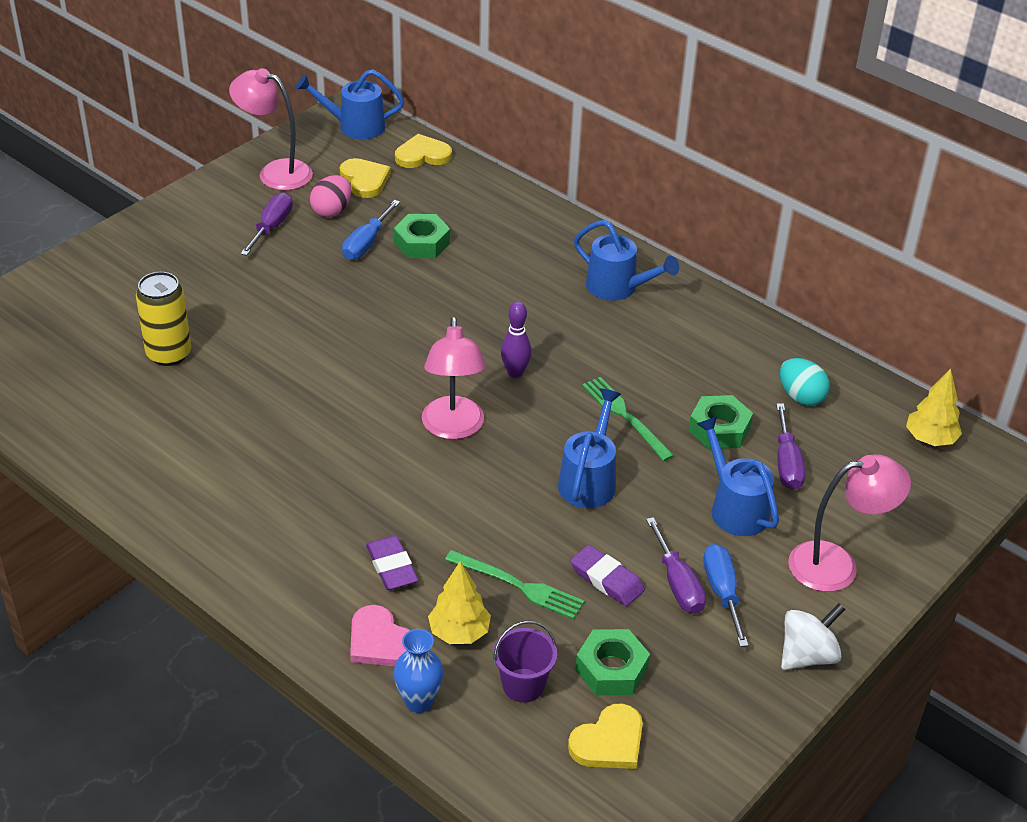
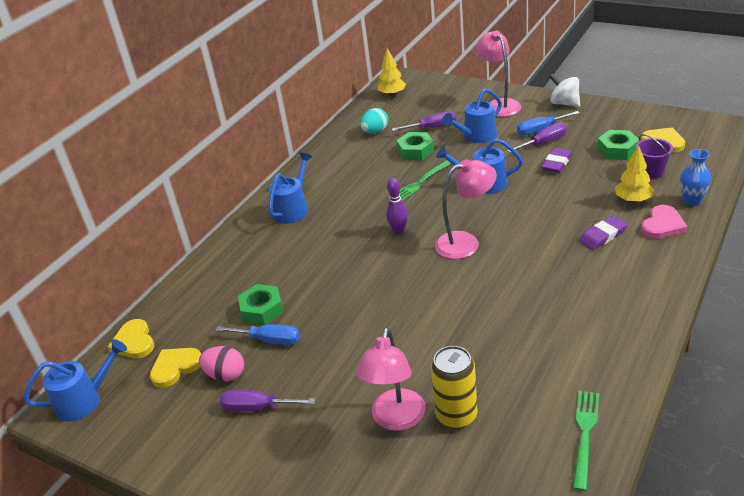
camera: 95 degrees left, 5 degrees down
(275, 172) = (168, 434): pink lamp -> pink lamp (396, 419)
(354, 126) = (85, 400): blue watering can -> blue watering can turned 105 degrees counterclockwise
(518, 586) = (583, 189): green fork -> green fork (585, 434)

